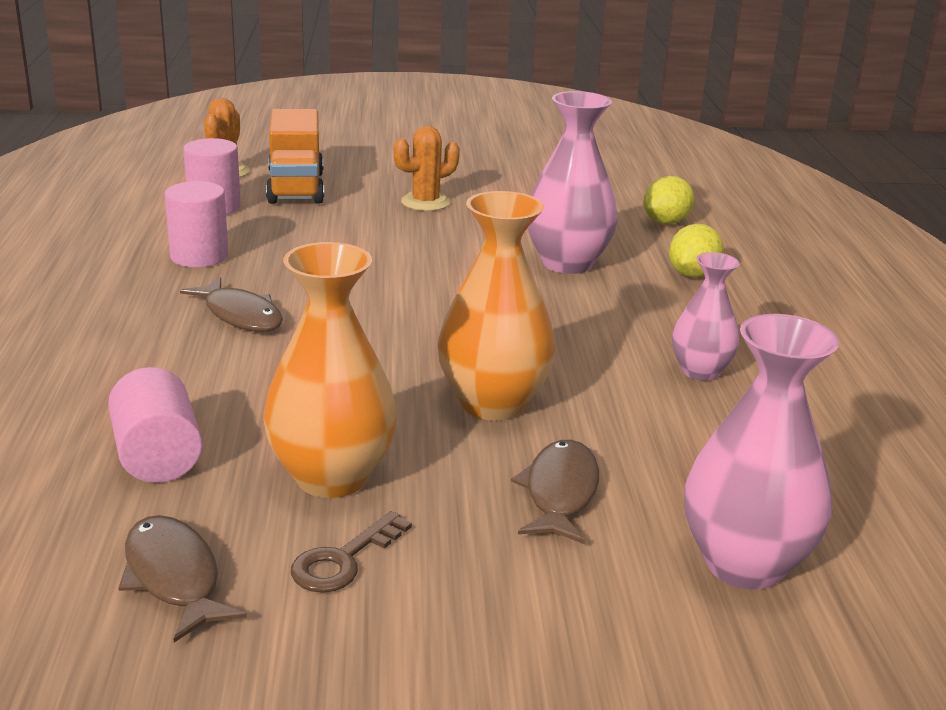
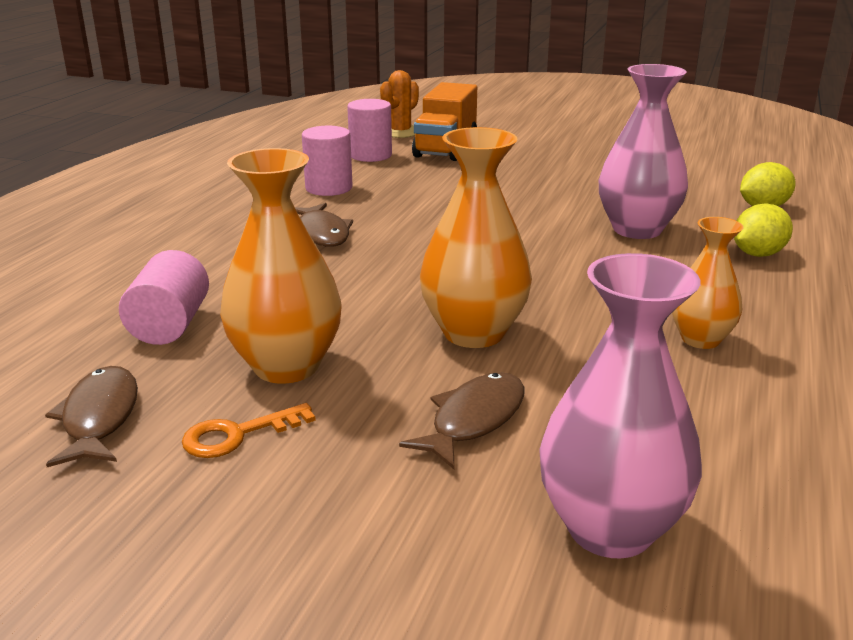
camera: 25 degrees right, 0 degrees up
(343, 560) = (237, 435): brown key -> orange key
(425, 202) = (545, 169): orange cactus -> none
(700, 371) = (700, 339): pink vase -> orange vase

